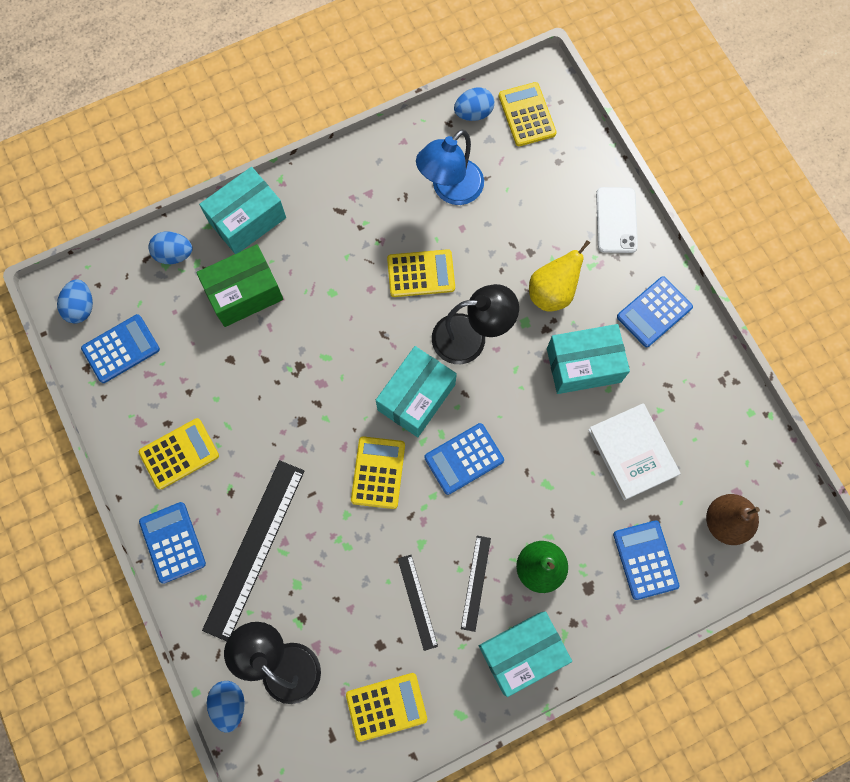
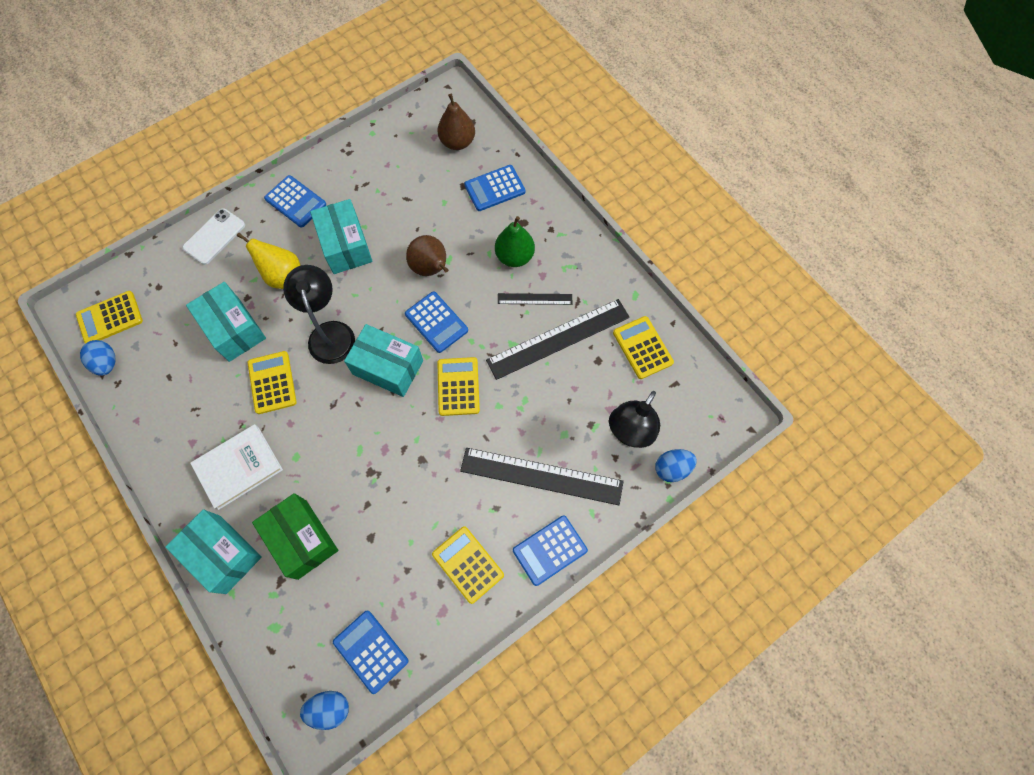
camera: 100 degrees left, 5 degrees down
(174, 254) = (264, 621): blue egg -> none
(378, 472) = (458, 386): yellow calculator -> yellow calculator turned 90 degrees clockwise
(417, 602) = (558, 338): black ruler -> black ruler, size x1.97
(450, 190) = (188, 371): blue lamp -> none
(521, 652) = (580, 260): turquoise box -> turquoise box (234, 329)
(537, 461) = (431, 268): none -> brown pear
(616, 220) = (214, 236): white phone -> white phone turned 45 degrees counterclockwise
(632, 452) = (413, 205): white book -> white book (238, 467)

